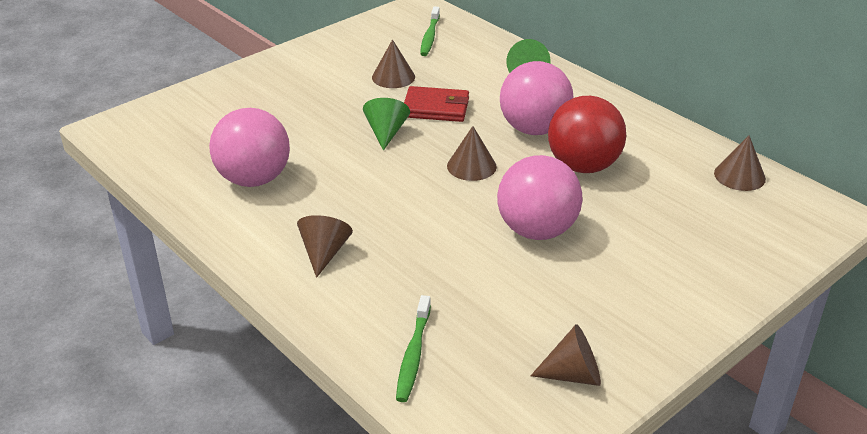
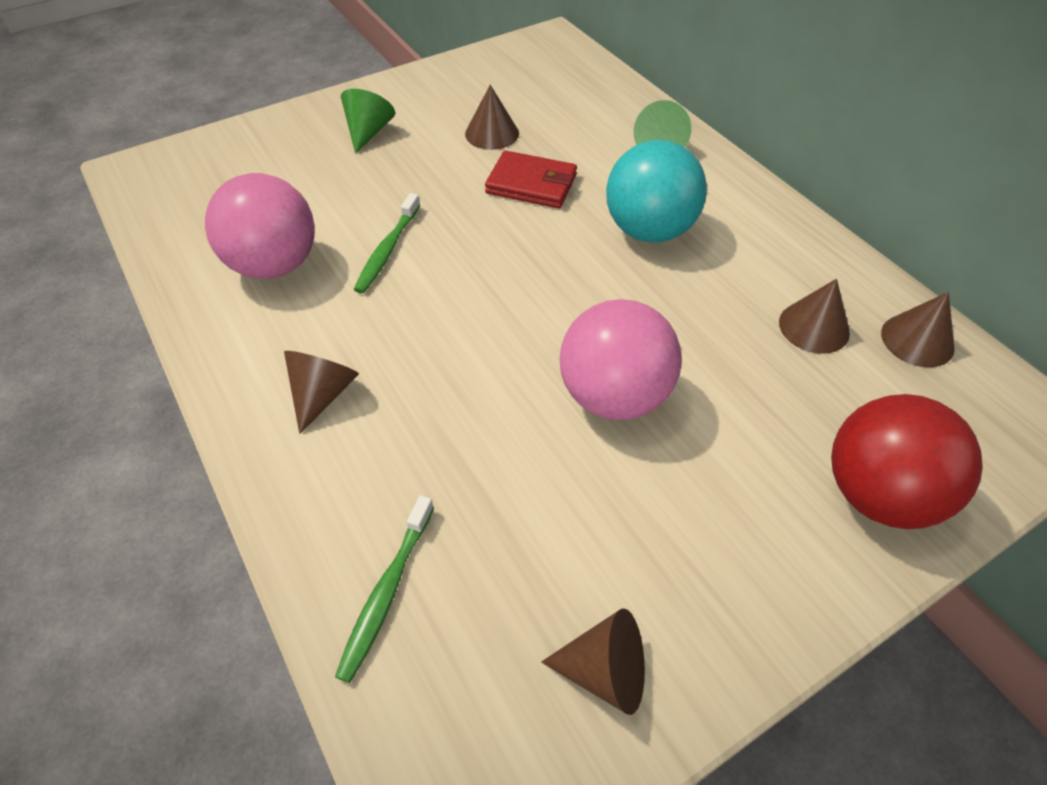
camera: 10 degrees right, 15 degrees up
(386, 132) = (459, 214): green cone -> green cone (368, 132)
(430, 36) = (552, 81): green toothbrush -> green toothbrush (387, 250)
(471, 166) = (553, 278): brown cone -> brown cone (814, 327)
(534, 129) = (649, 230): pink ball -> turquoise ball
(583, 166) = (701, 297): red ball -> red ball (878, 494)

